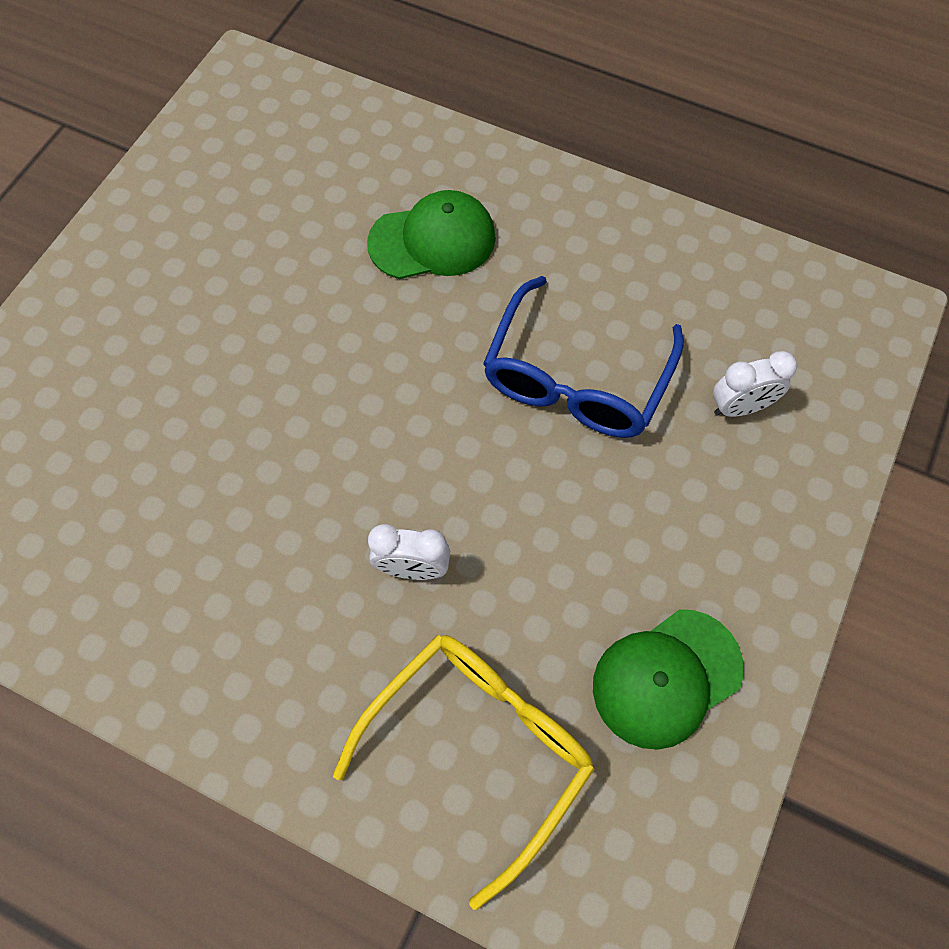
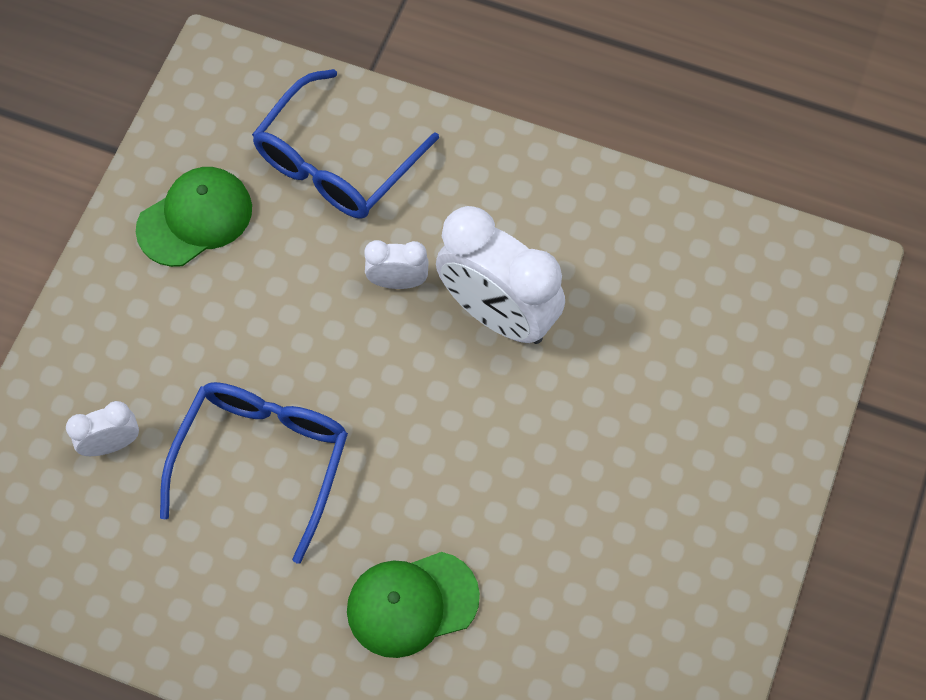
camera: 175 degrees right, 0 degrees up
(299, 517) = (498, 315): none -> white clock
(479, 748) = (336, 163): yellow glasses -> blue glasses

